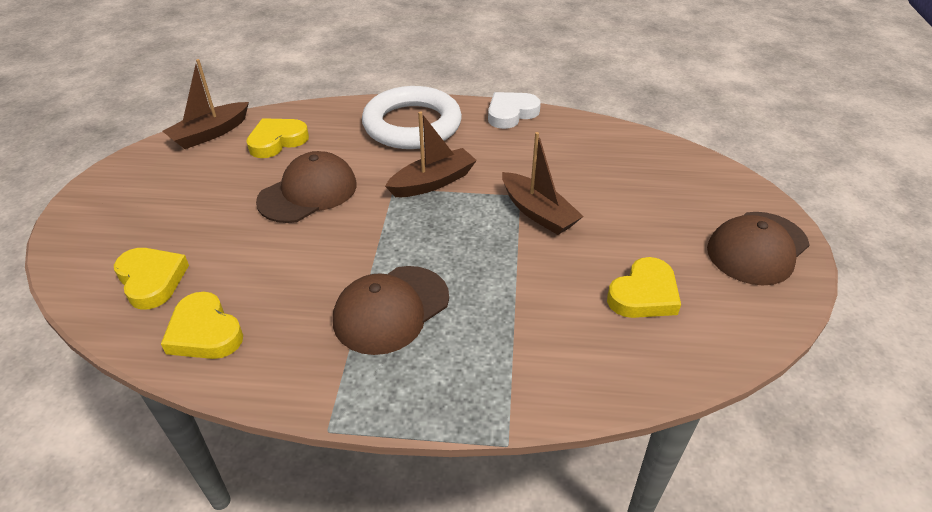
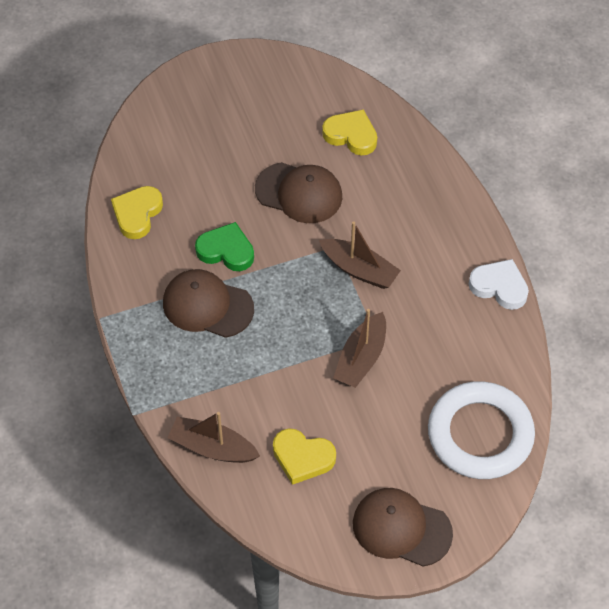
camera: 65 degrees right, 15 degrees up
(151, 280) = (163, 157): yellow heart -> none
(210, 133) = (334, 84): brown boat -> brown boat (212, 447)
(329, 269) = (226, 250): none -> green heart
(412, 125) = (433, 218): white ring -> white ring (480, 434)

